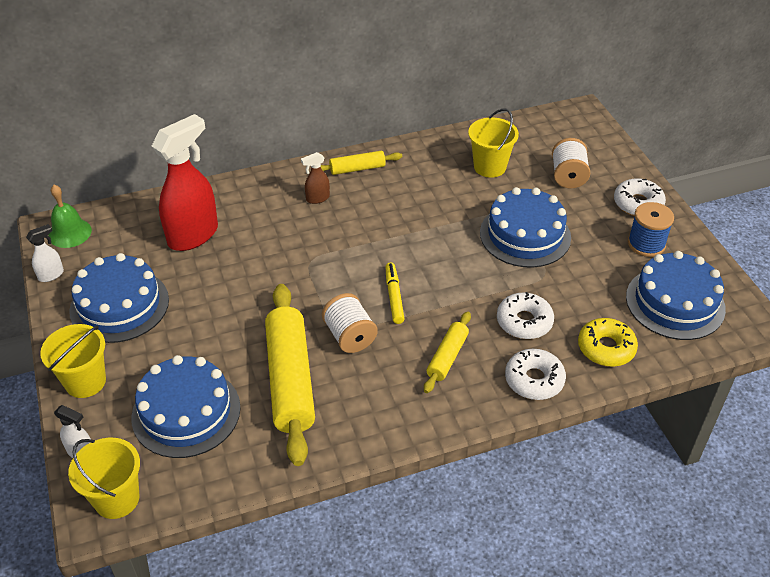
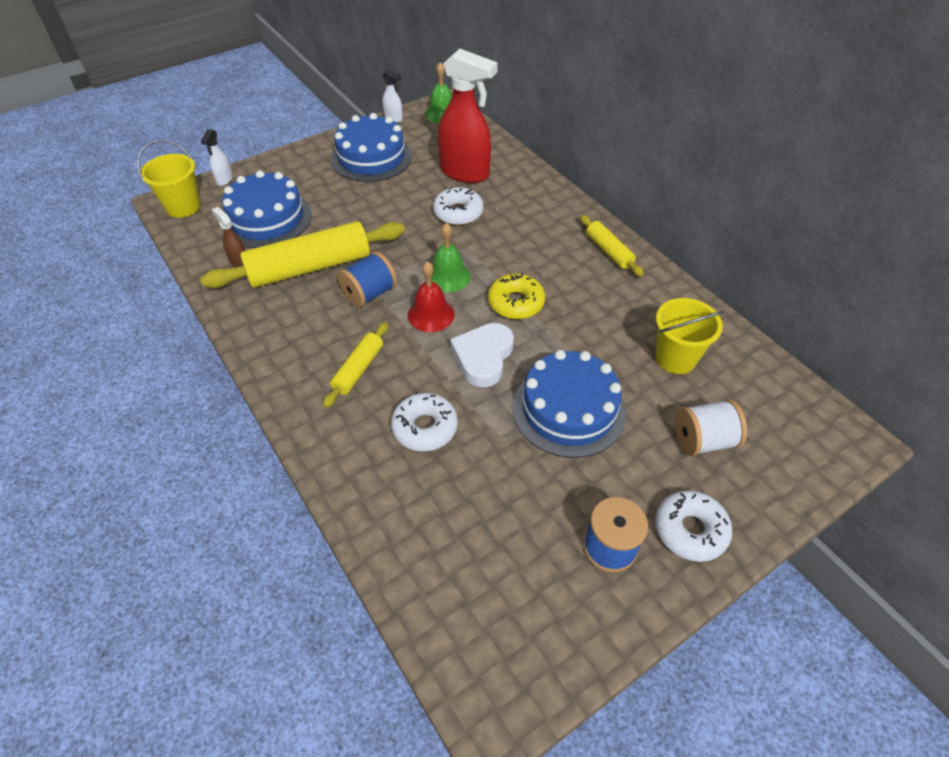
camera: 75 degrees right, 5 degrees up
(85, 382) = (290, 163): yellow bucket -> none
(317, 198) = (548, 233): brown spray bottle -> brown spray bottle (239, 262)
(348, 276) = (448, 276): none -> green bell
(350, 336) = (369, 294): white spool -> blue spool
(394, 296) = (431, 314): yellow marker -> red bell
(447, 357) = (358, 369): yellow rolling pin -> yellow rolling pin turned 75 degrees counterclockwise
(457, 272) = (483, 357): none -> white heart
(534, 380) = (340, 448): white donut -> white donut (458, 213)
(606, 348) = (403, 515): yellow donut -> yellow donut (516, 303)
(675, 303) = (506, 592): blue cake -> none

